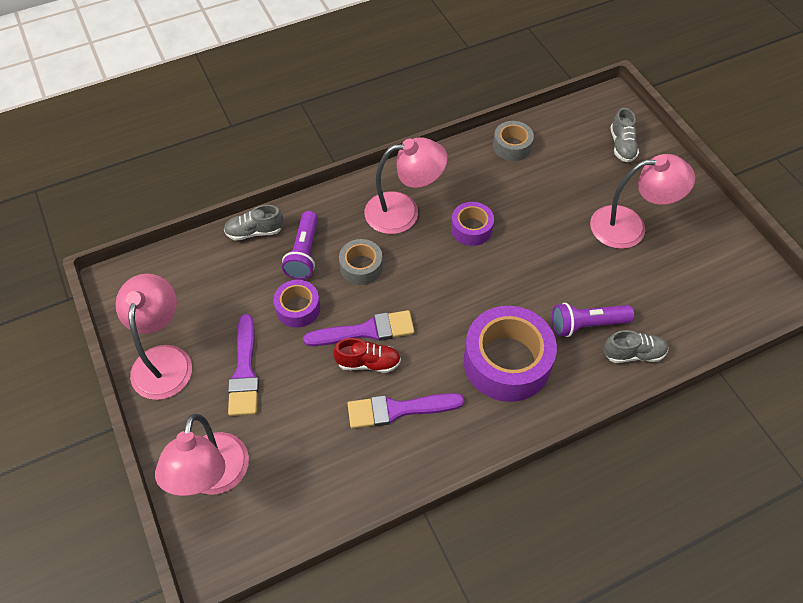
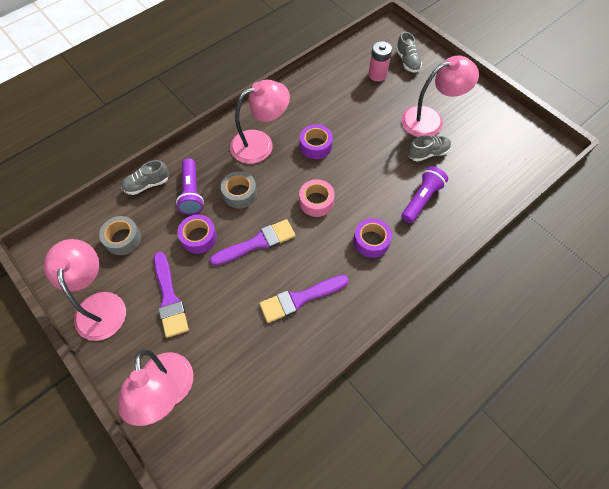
camera: 15 degrees left, 5 degrees up
(368, 363) = (266, 267): red shoe -> none
(452, 298) = (316, 202): none -> pink tape
(507, 362) = (371, 241): purple tape -> purple tape, size x0.53
(512, 146) = (328, 77): grey tape -> grey tape (123, 239)
(577, 155) = (377, 75): none -> pink battery
(587, 325) = (421, 199): purple flashlight -> purple flashlight turned 150 degrees clockwise
(633, 354) = (461, 213): grey shoe -> grey shoe (428, 153)

